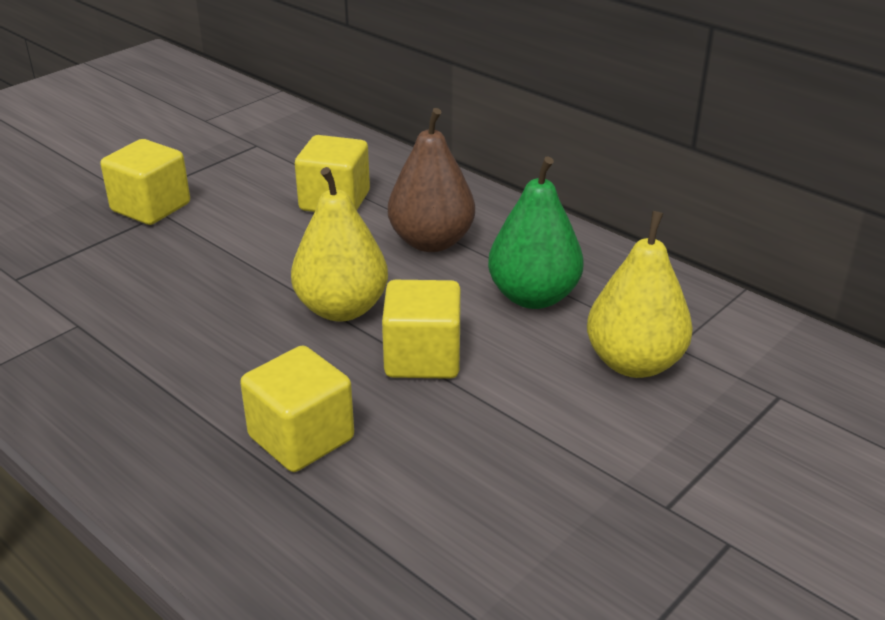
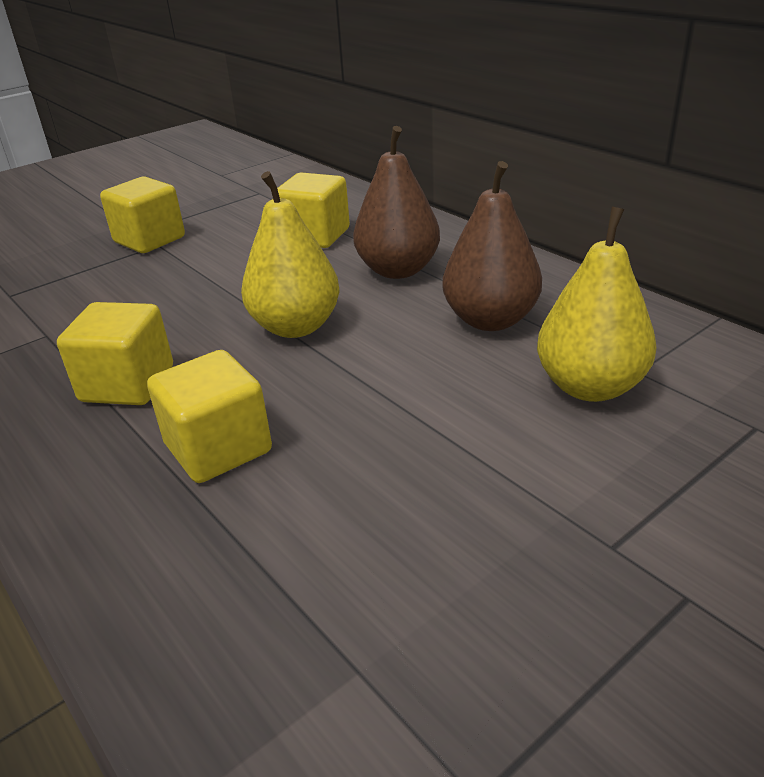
camera: 10 degrees right, 0 degrees up
(422, 358) = (364, 374): yellow cube -> yellow cube (127, 384)
(533, 297) = (490, 320): green pear -> brown pear

